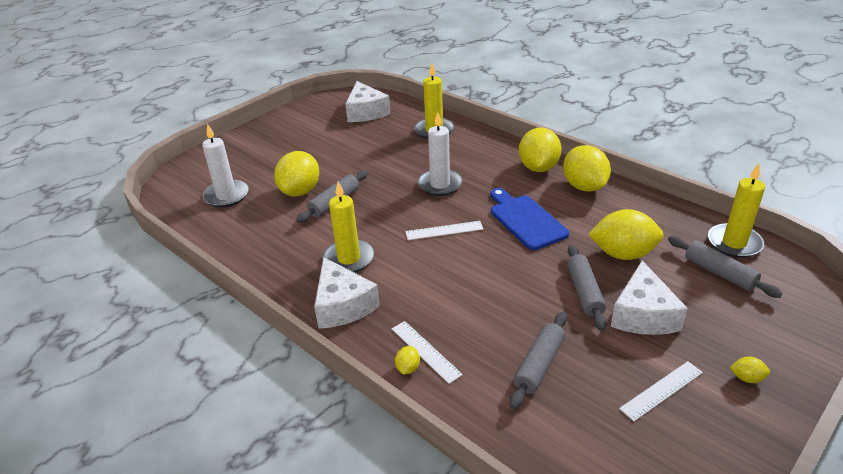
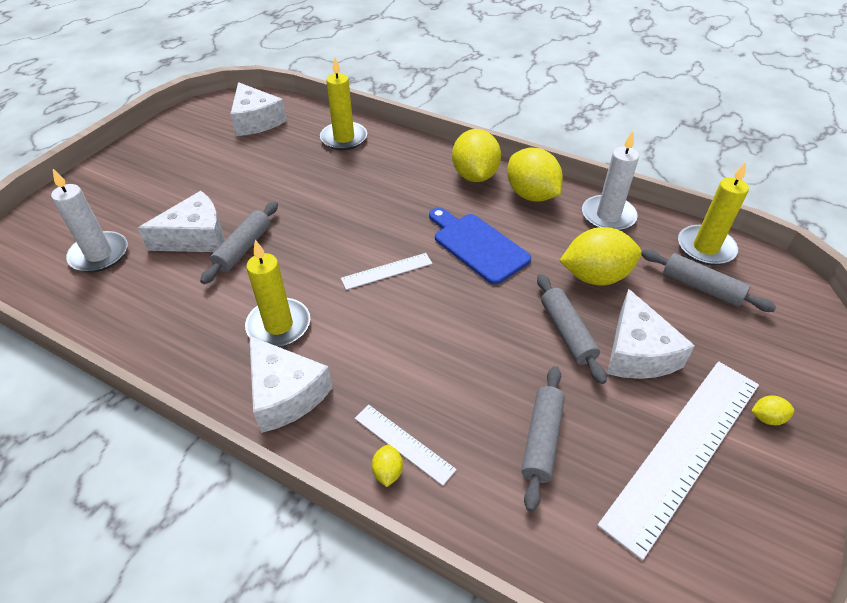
camera: 15 degrees left, 10 degrees up
(300, 191) = (196, 237): yellow lemon -> white cheese
(440, 184) = (367, 209): white candle -> white candle (608, 216)
(661, 390) = (684, 450): white ruler -> white ruler, size x2.14

